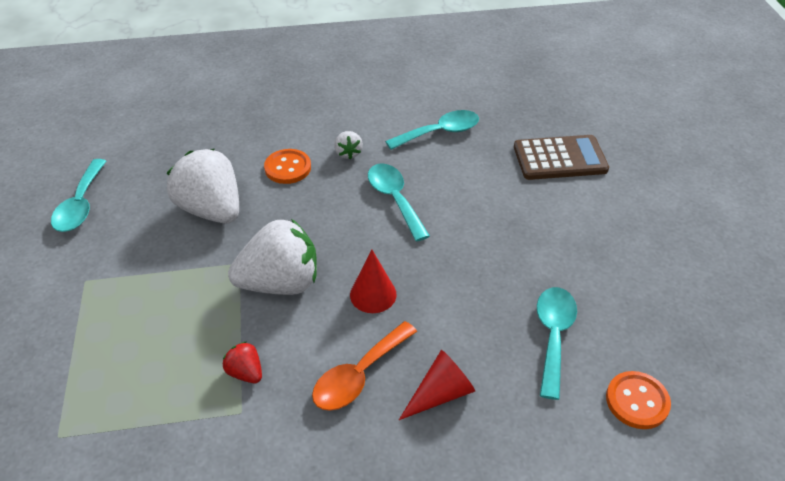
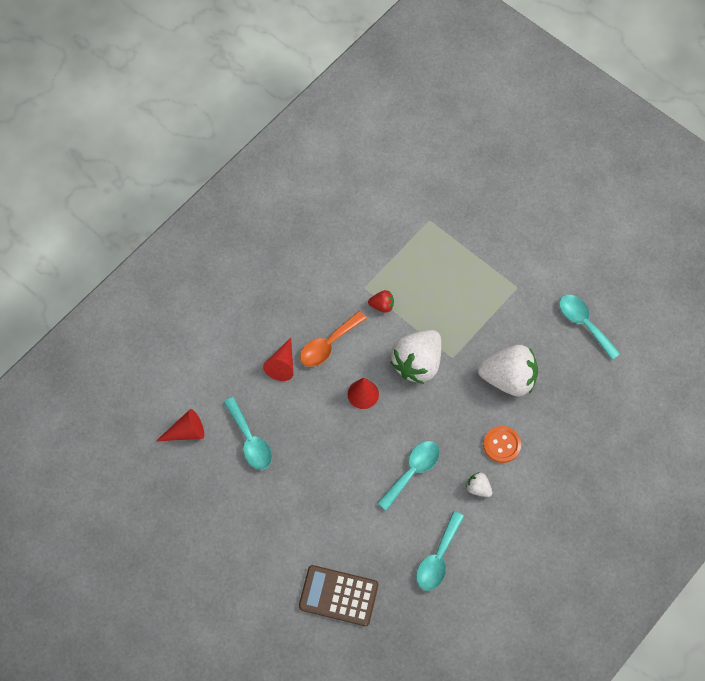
camera: 140 degrees right, 20 degrees up
(359, 375) = (328, 344): orange spoon -> orange spoon turned 135 degrees counterclockwise
(394, 199) = (412, 471): turquoise spoon -> turquoise spoon turned 75 degrees counterclockwise
(560, 158) = (338, 595): brown calculator -> brown calculator turned 60 degrees clockwise
(637, 401) = (186, 432): orange button -> red cone

